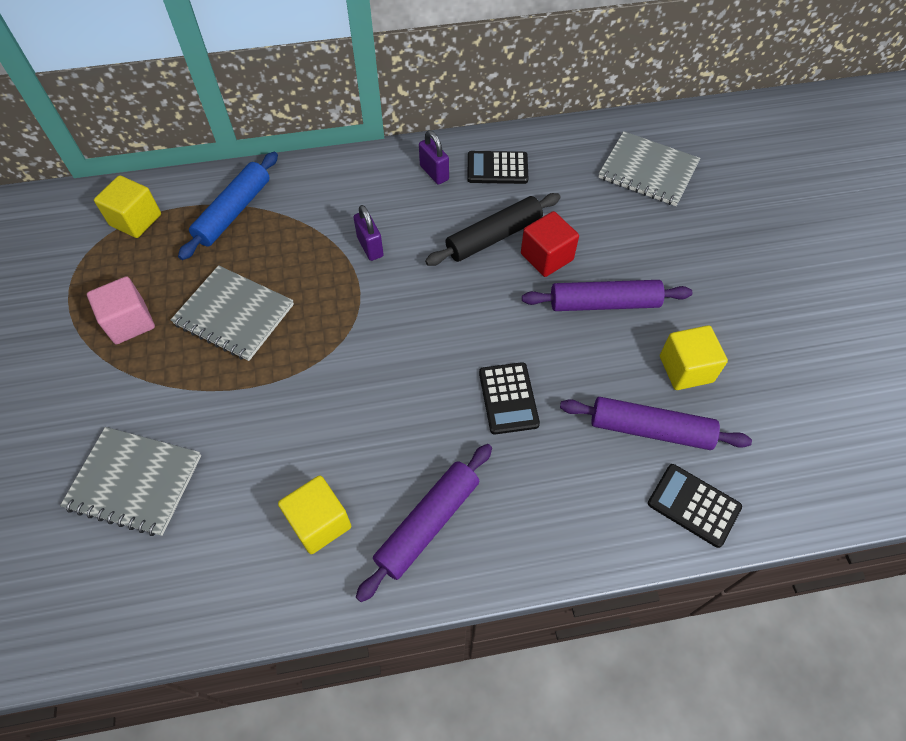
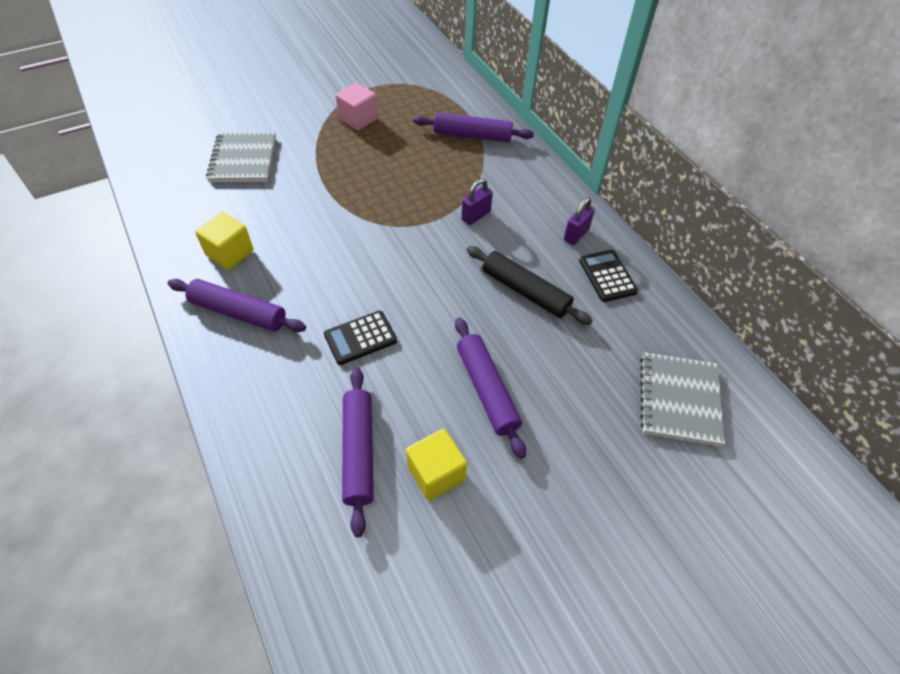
camera: 70 degrees right, 5 degrees down
(136, 220) = (442, 94): yellow cube -> none
(233, 212) = (472, 135): blue rolling pin -> purple rolling pin
(234, 314) = (382, 163): grey notebook -> none
(546, 257) = (521, 334): red cube -> none
(693, 505) = (288, 500): black calculator -> none

